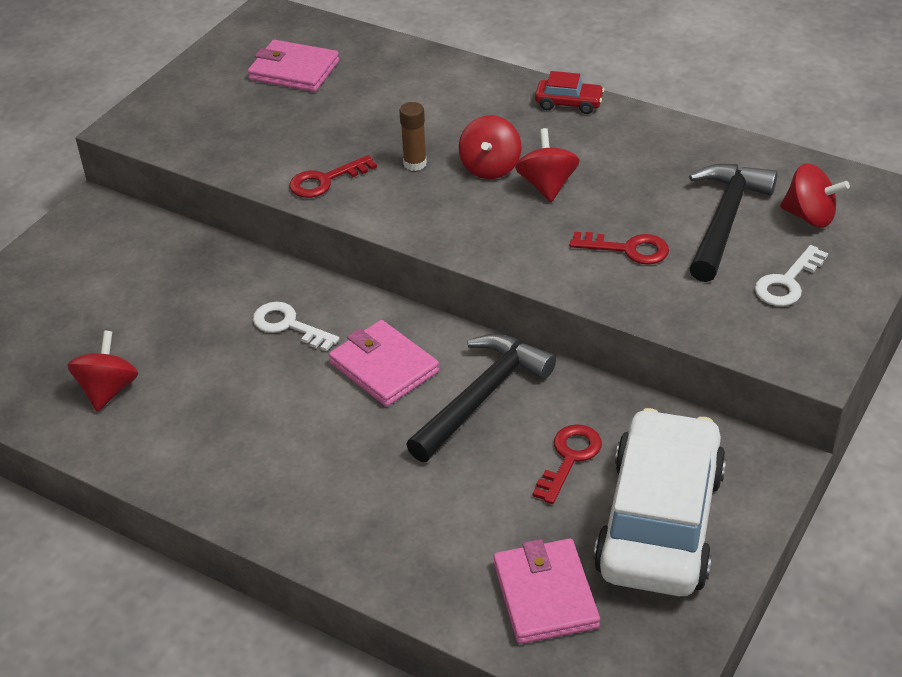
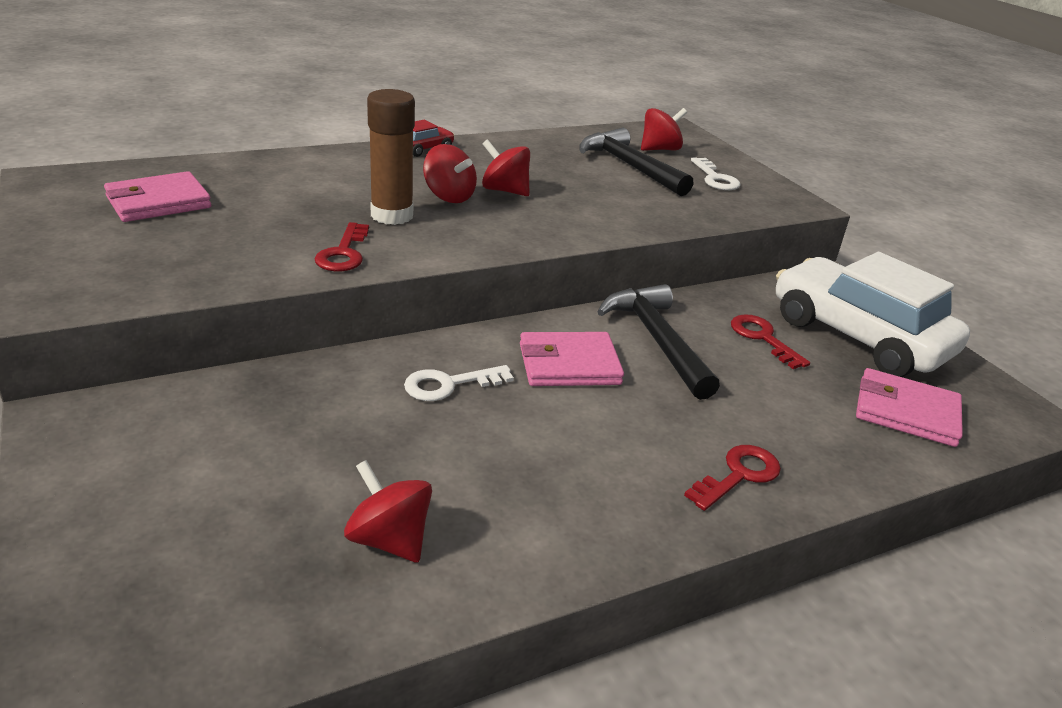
camera: 60 degrees left, 10 degrees down
(415, 163) = (392, 215): brown glue stick -> brown glue stick, size x1.76
(628, 249) = (618, 199): red key -> red key (738, 475)

